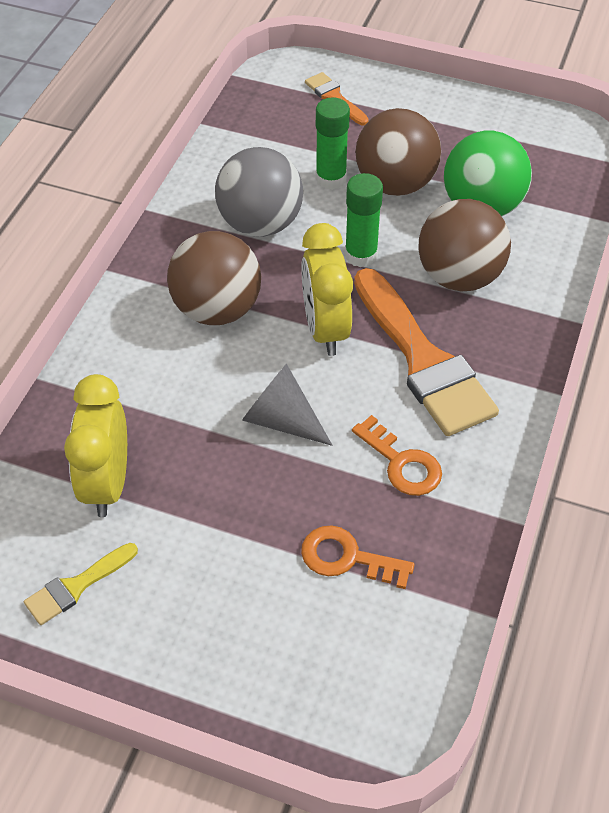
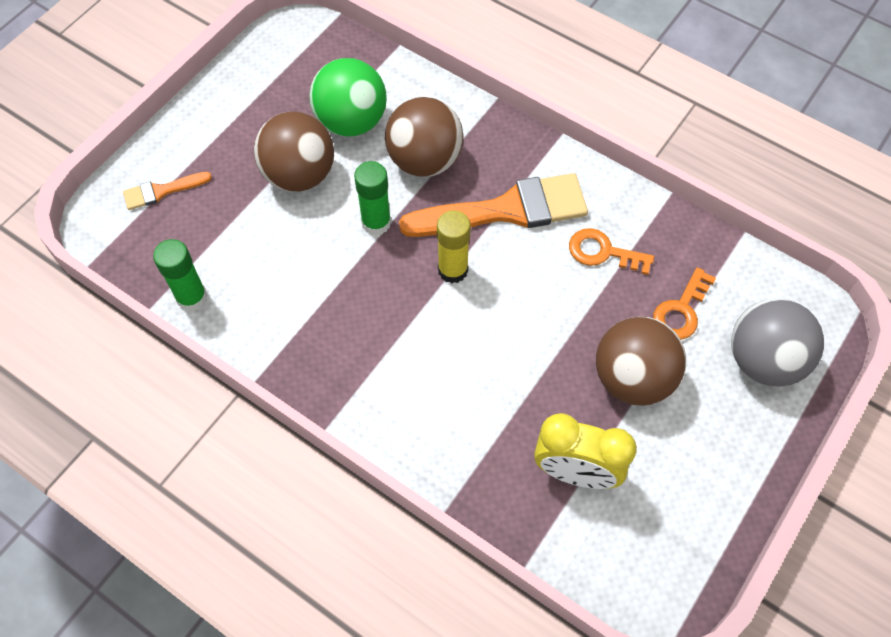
camera: 75 degrees left, 10 degrees up
(76, 586) = (674, 512): yellow brush -> none
(217, 309) = (404, 348): brown ball -> brown ball (633, 378)
(260, 224) = (309, 291): grey ball -> grey ball (764, 360)
(281, 420) = (540, 325): grey cone -> none
(325, 329) = (453, 270): yellow clock -> yellow glue stick
(331, 179) = (272, 221): green glue stick -> green glue stick (192, 298)
(402, 463) = (603, 252): orange key -> orange key turned 135 degrees counterclockwise

